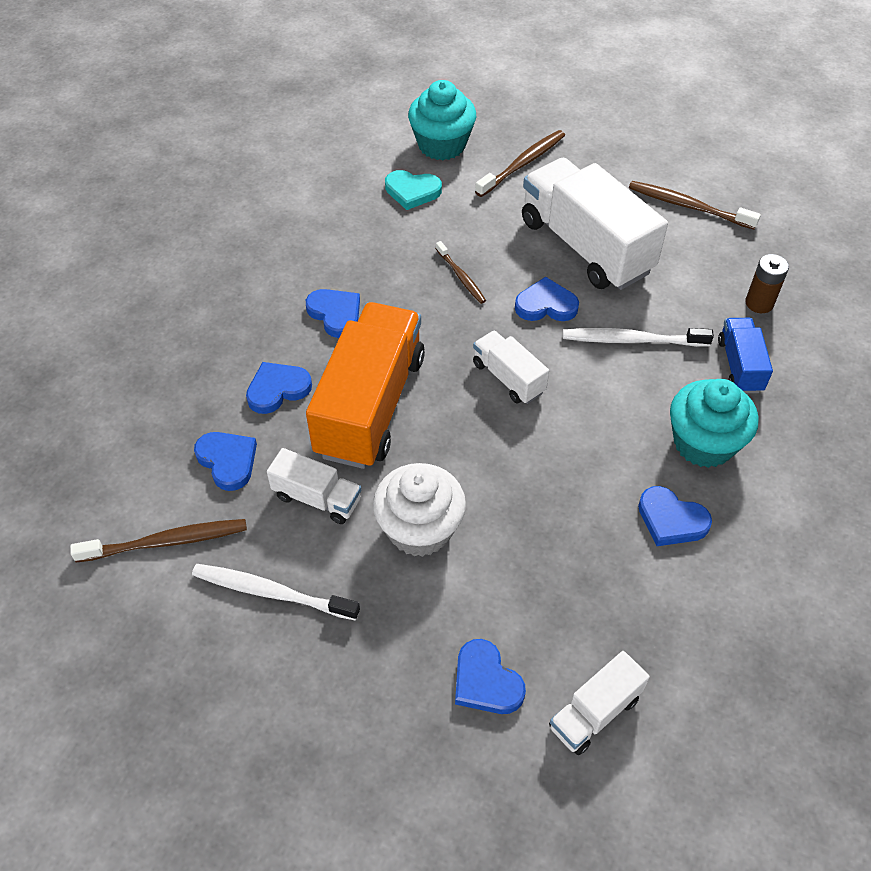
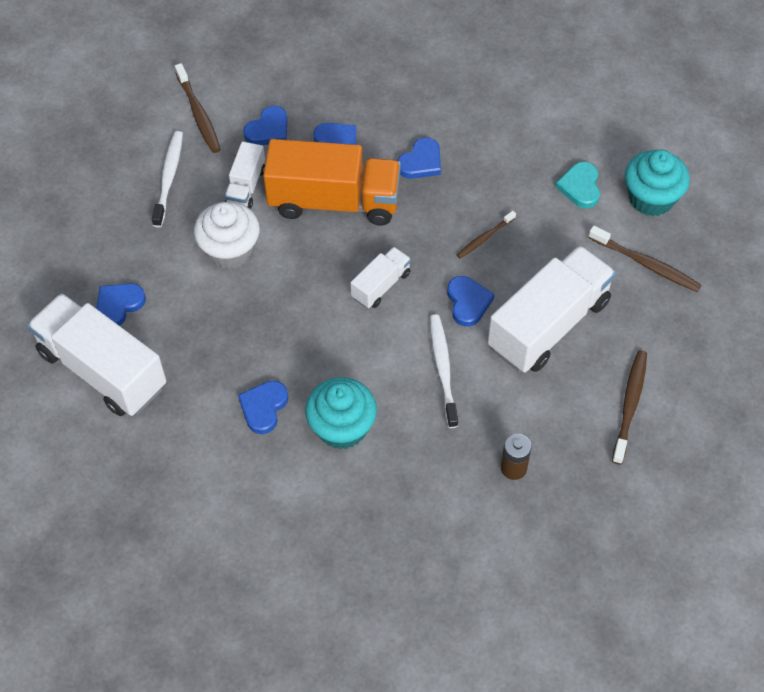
camera: 80 degrees right, 5 degrees up
(594, 713) = (102, 370): white truck -> white truck, size x2.04
(739, 366) = (432, 453): blue truck -> none

